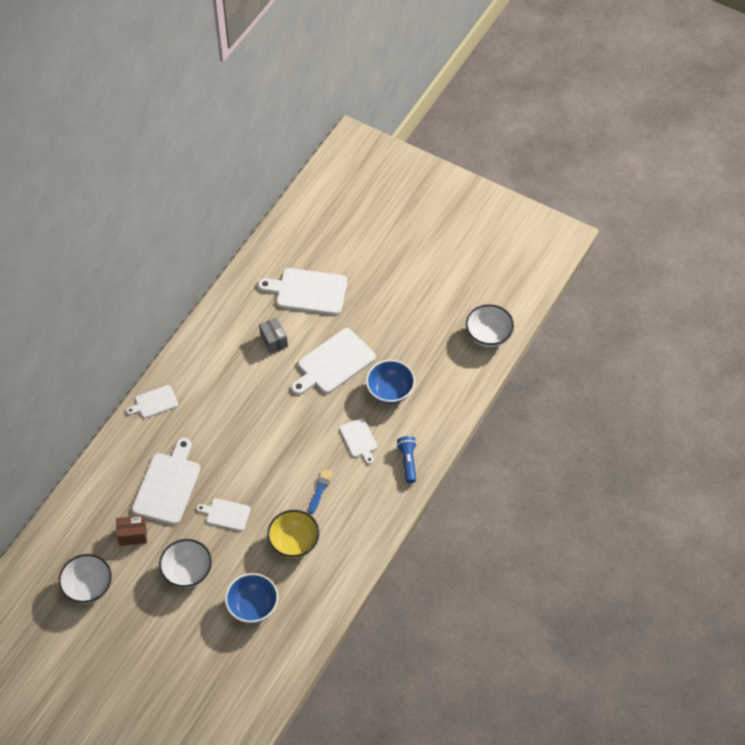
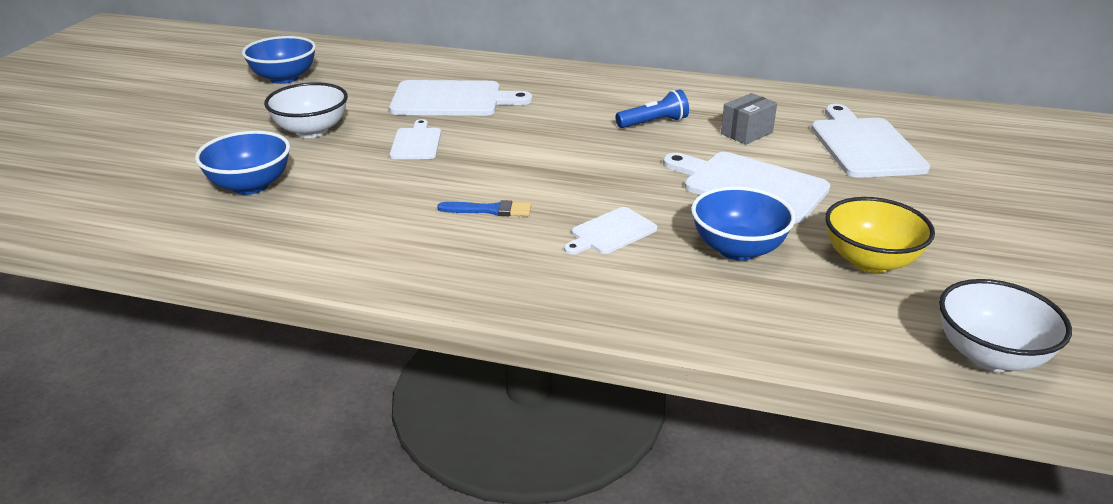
camera: 75 degrees right, 25 degrees down
(88, 587) = (284, 78): white bowl -> blue bowl
(132, 535) = (367, 90): brown box -> none
(154, 402) = (578, 75): white cutting board -> none
(294, 543) = (376, 202): yellow bowl -> yellow bowl (870, 261)
(408, 461) = (592, 294): blue flashlight -> blue flashlight (654, 123)

